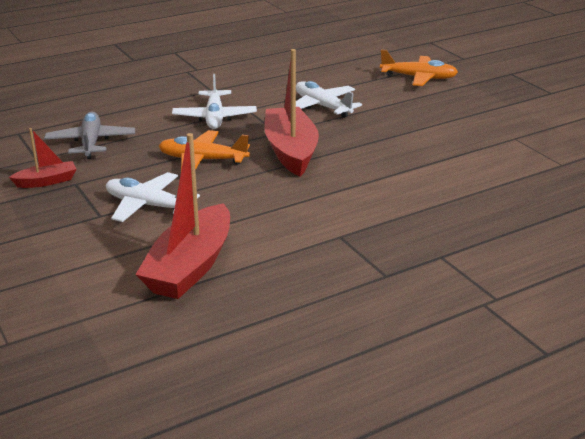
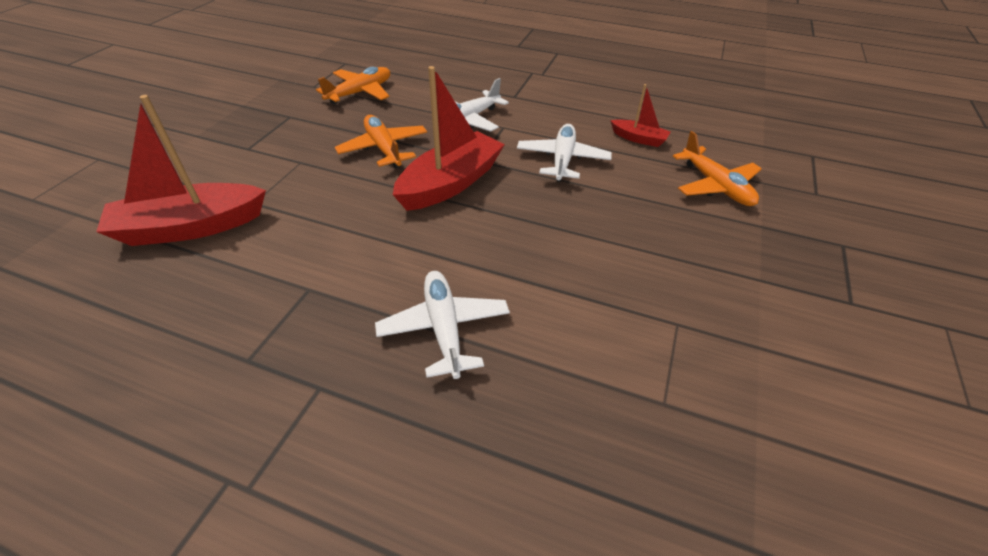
camera: 50 degrees right, 15 degrees up
(47, 181) = (282, 105): red boat -> red boat (639, 139)
(91, 143) = (360, 93): grey plane -> orange plane
(148, 206) = (280, 161): white plane -> white plane (444, 328)

